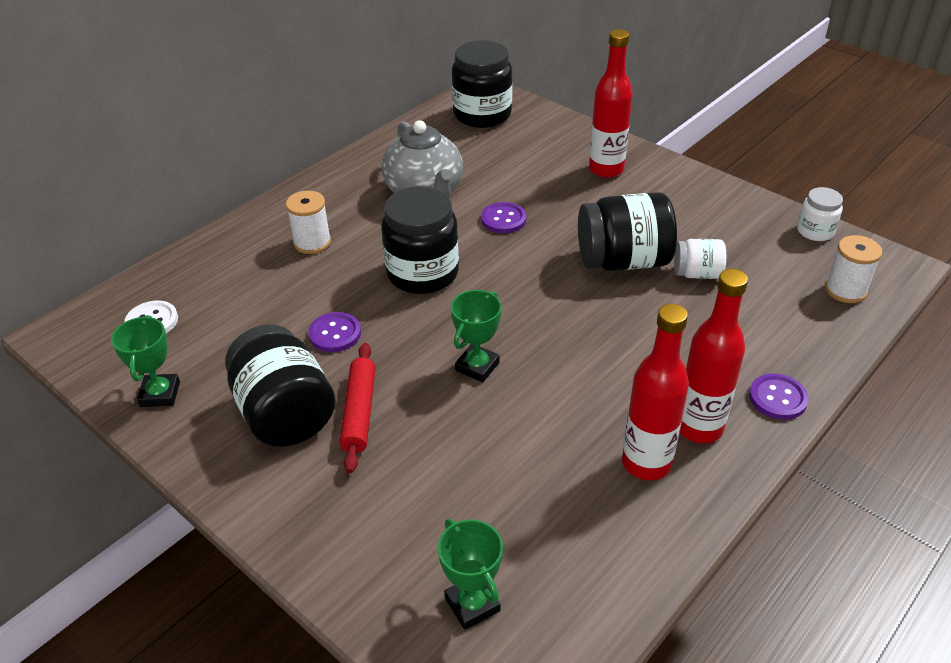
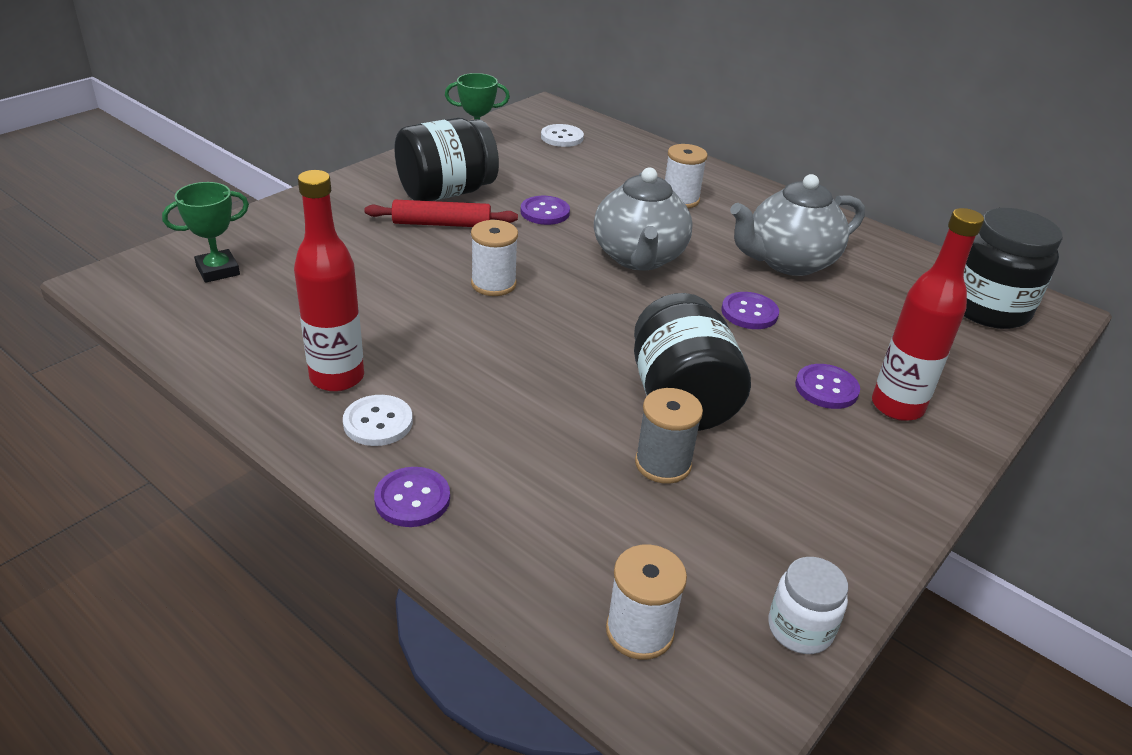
camera: 85 degrees right, 5 degrees down
(422, 273) = (639, 257): black jar -> grey teapot
(477, 366) = (493, 284): green trophy -> white spool
(593, 195) = (826, 388): none -> purple button
(697, 274) = (663, 464): white jar -> grey spool
(699, 427) = (378, 422): red bottle -> white button

